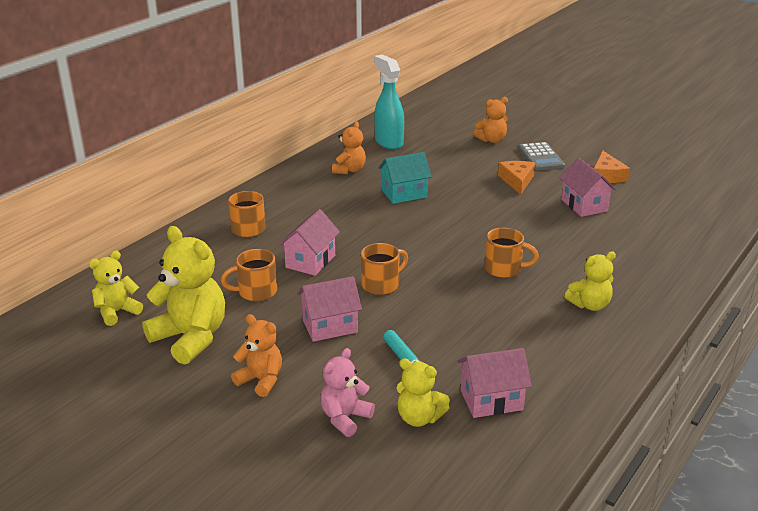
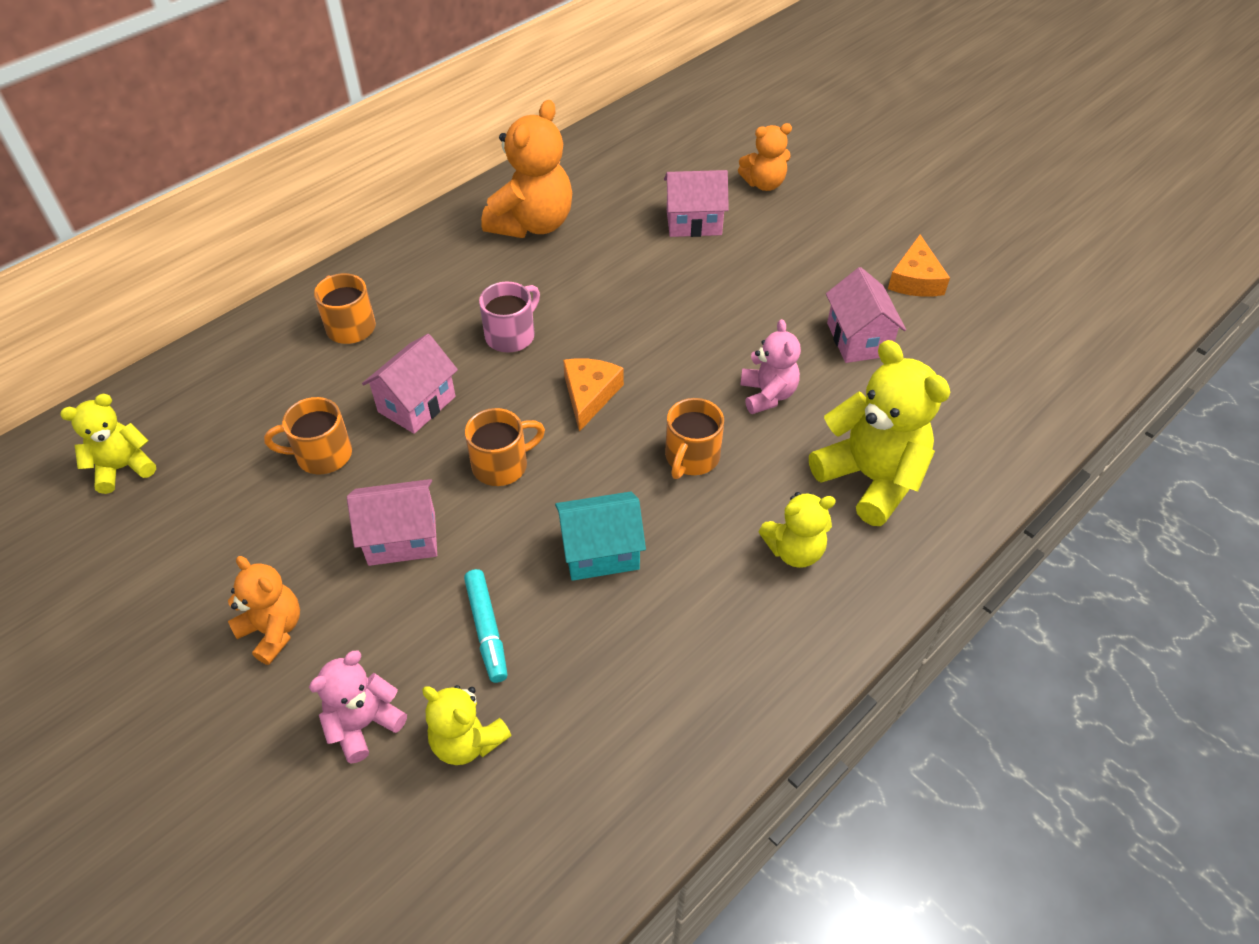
camera: 10 degrees right, 20 degrees up
(191, 338) = (205, 533): yellow teddy bear -> yellow teddy bear (871, 478)
(349, 170) = (532, 224): orange teddy bear -> orange teddy bear, size x1.73
(359, 223) = (511, 335): none -> pink mug
(388, 142) = (608, 172): turquoise spray bottle -> none
(404, 194) = (596, 282): turquoise house -> turquoise house (600, 552)
(491, 400) = (582, 723): pink house -> pink house (694, 222)
(504, 269) = (691, 457): orange mug -> orange mug turned 90 degrees clockwise
(517, 181) = (773, 275): orange cheese -> orange cheese (589, 395)
(539, 235) = (767, 395): none -> pink teddy bear
(541, 157) = (826, 228): grey calculator -> none

